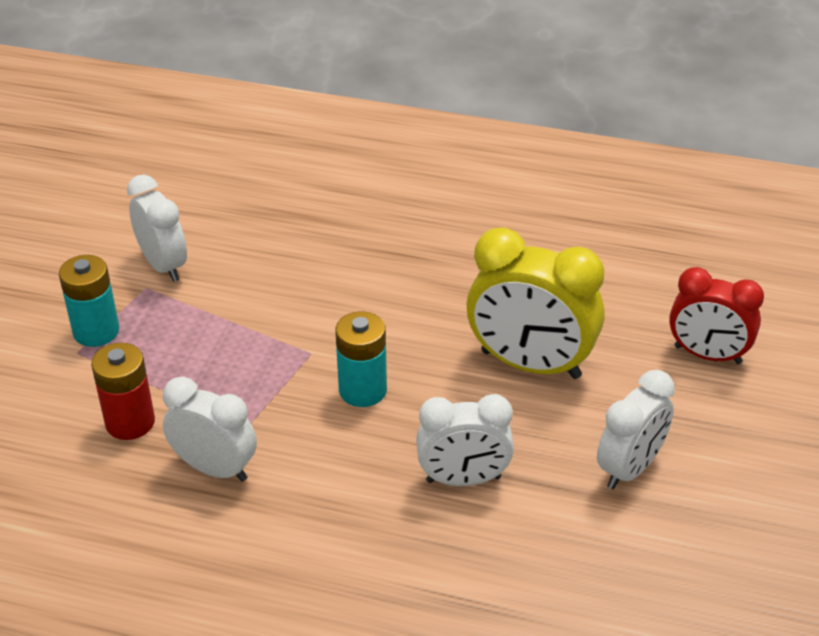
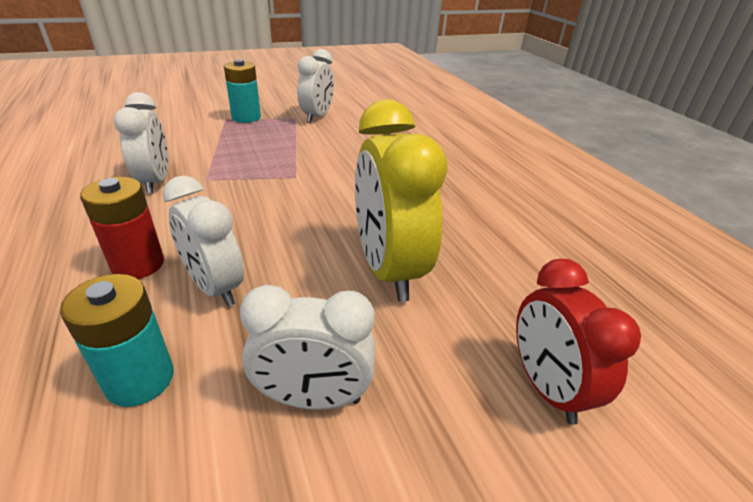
camera: 50 degrees right, 5 degrees down
(130, 422) = (179, 146): red battery -> red battery (138, 264)
(363, 390) = (278, 206): turquoise battery -> turquoise battery (140, 379)

